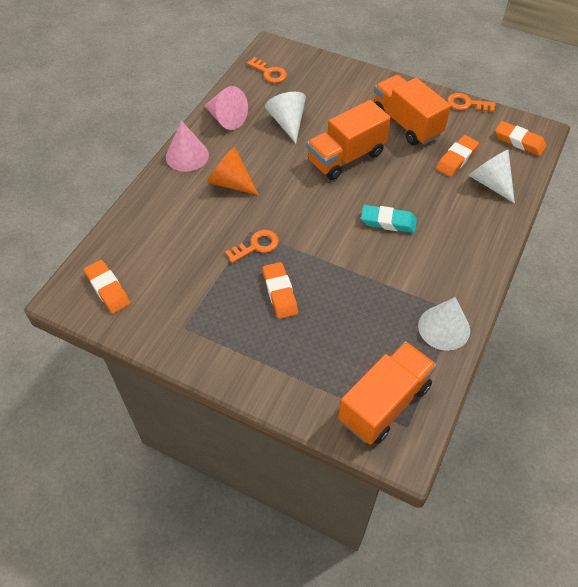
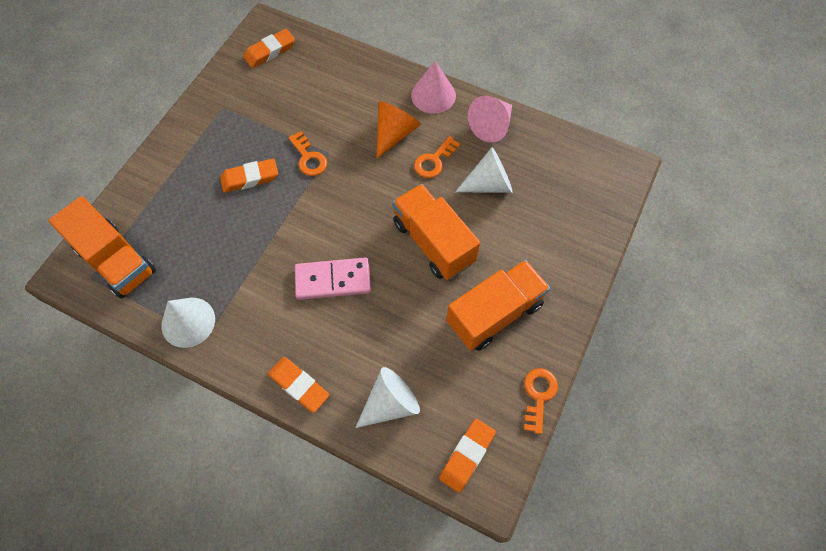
camera: 90 degrees right, 10 degrees up
(269, 73) = (576, 165): orange key -> orange key (434, 161)
(388, 222) = (333, 280): turquoise eraser -> pink domino
(456, 159) = (432, 367): orange eraser -> orange eraser (299, 385)

